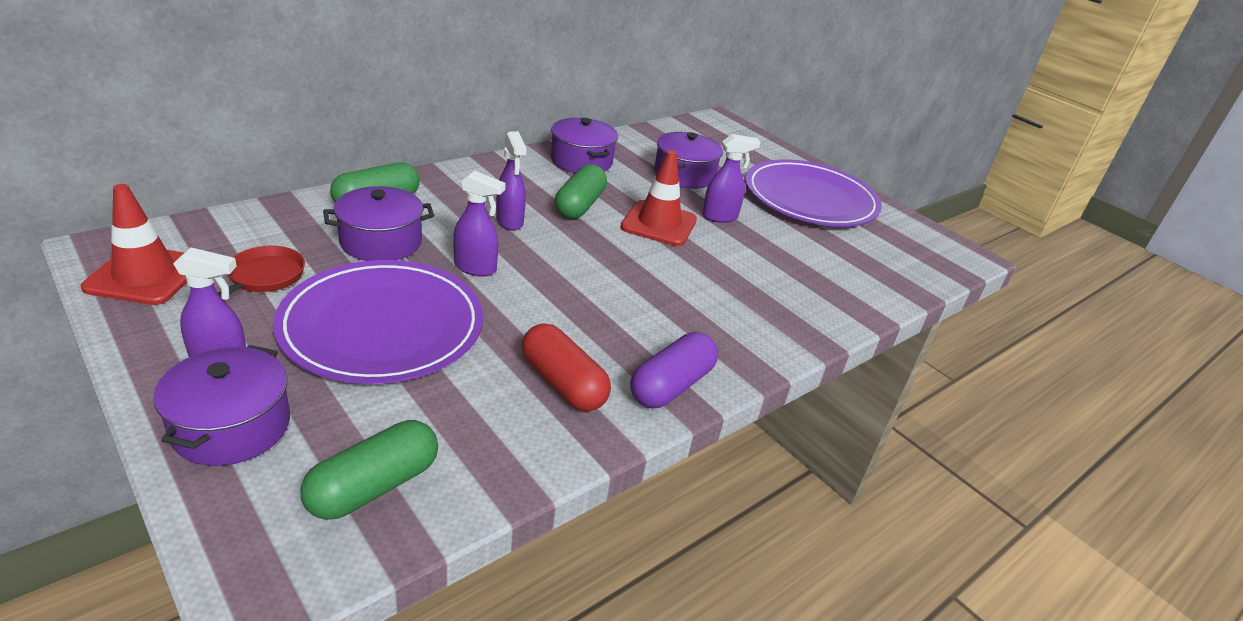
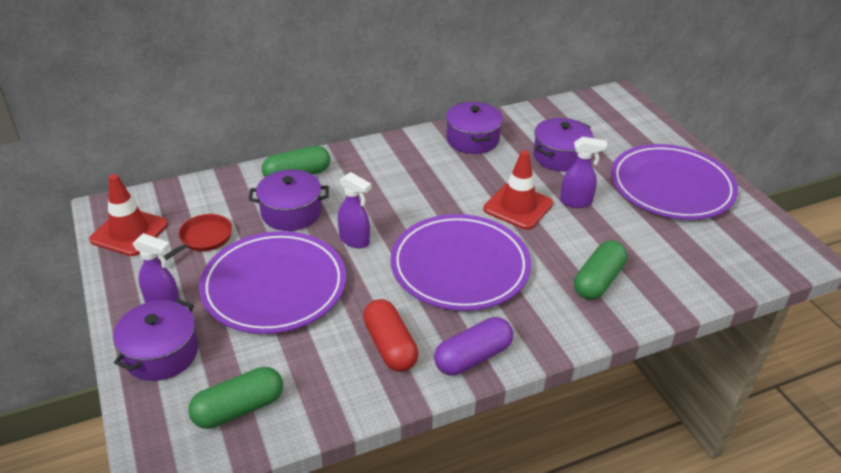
camera: 20 degrees right, 5 degrees up
(510, 222) = (393, 199): purple spray bottle -> none
(579, 205) = (456, 185): green capsule -> green capsule (598, 281)
(616, 288) = (460, 266): none -> purple plate

